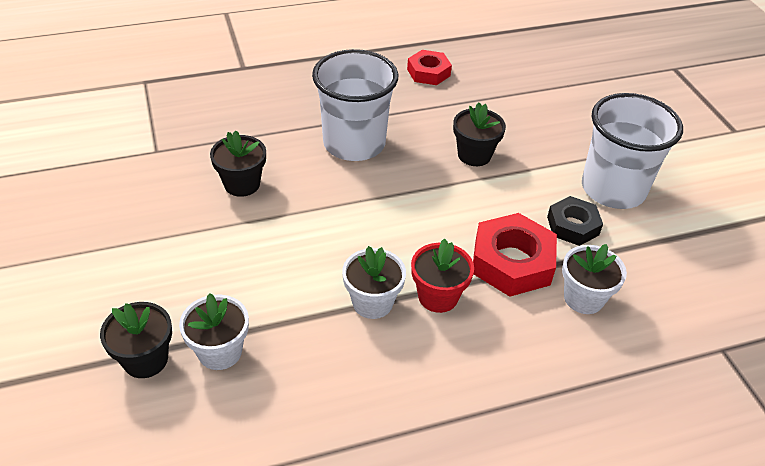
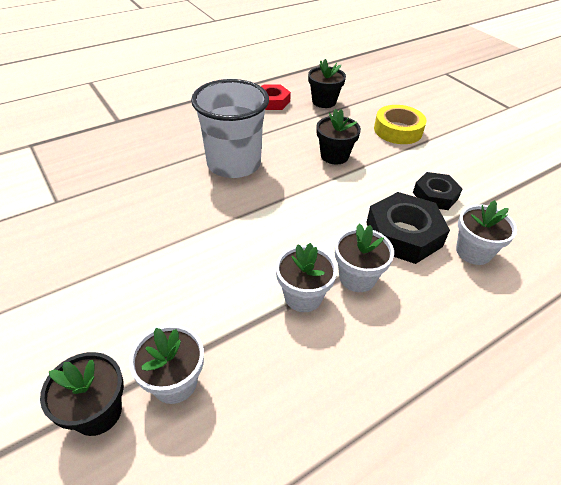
camera: 15 degrees left, 0 degrees up
(242, 184) = (146, 215): black flower pot -> black flower pot (324, 101)
(438, 296) = (357, 277): red flower pot -> white flower pot
(512, 262) = (403, 234): red nut -> black nut
(568, 136) = (398, 130): none -> yellow tape
(613, 189) = (450, 162): white cup -> none

